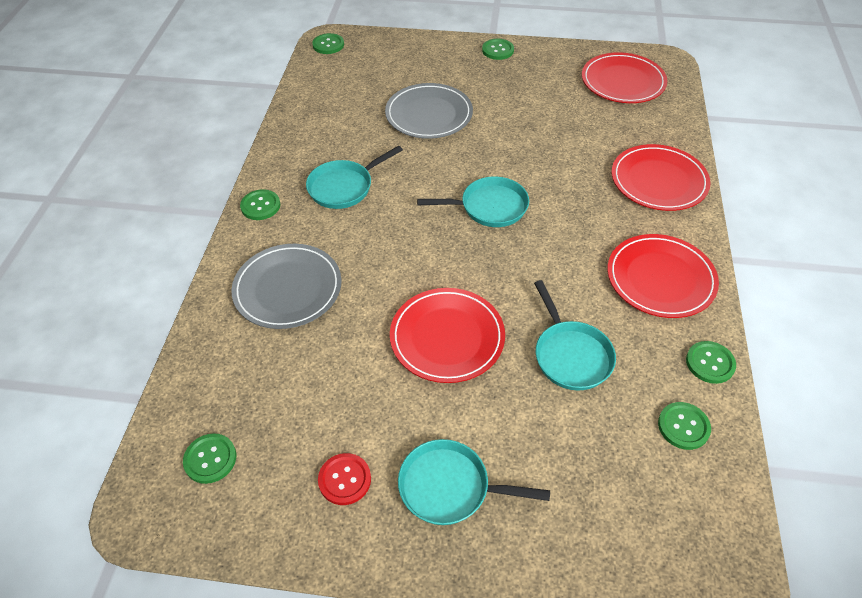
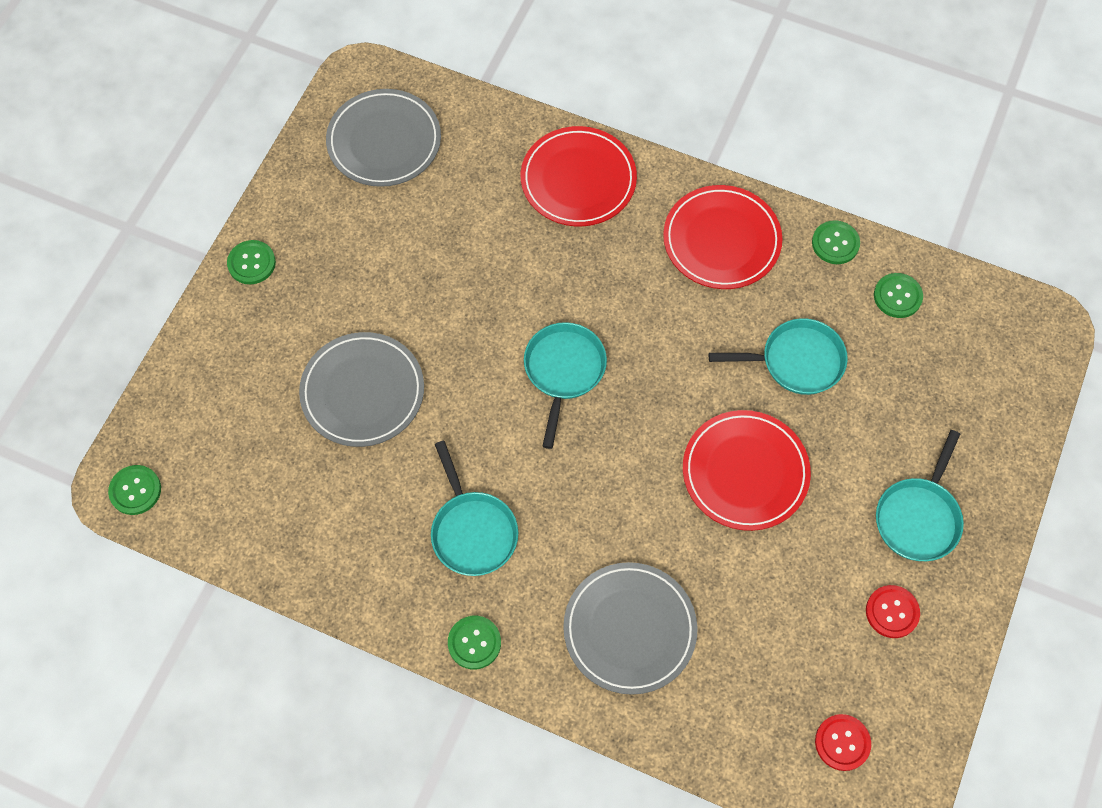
camera: 75 degrees left, 15 degrees up
(210, 459) = (842, 742): green button -> red button
(623, 82) = (384, 141): red plate -> grey plate

